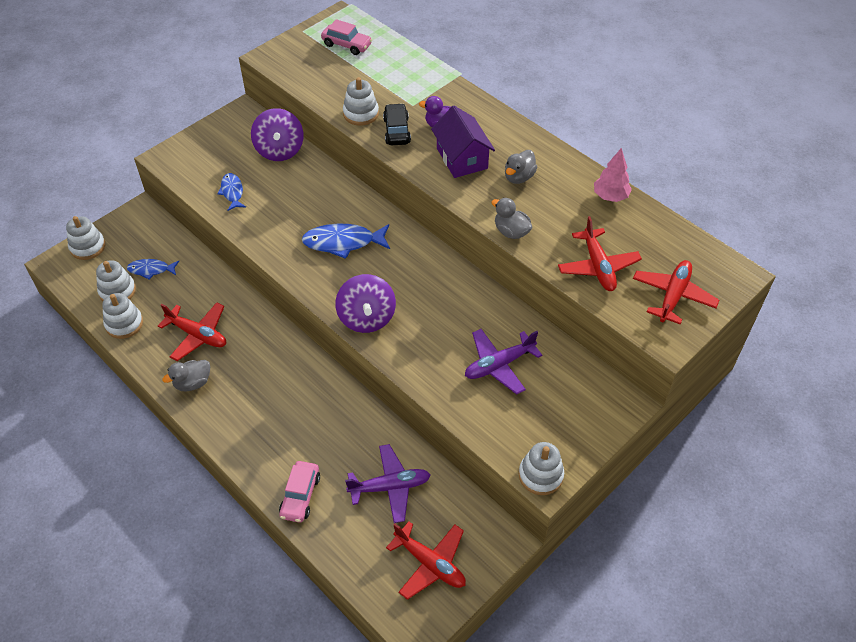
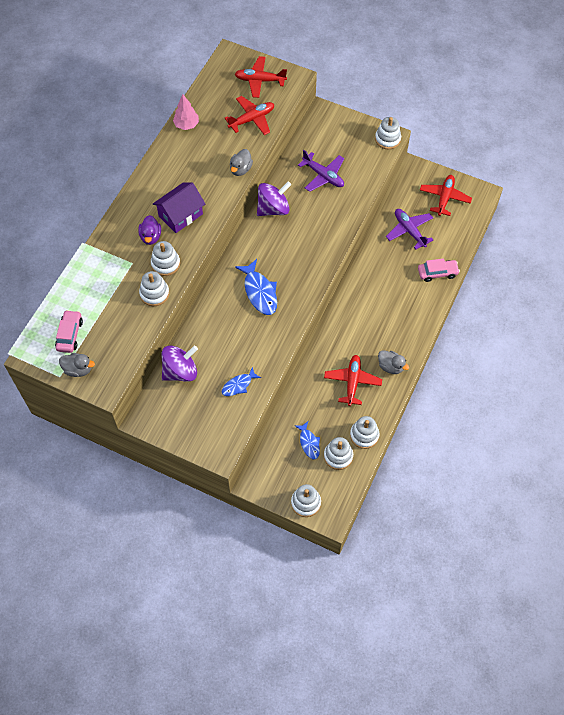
camera: 110 degrees left, 10 degrees up
(366, 318) = (319, 255): purple spinning top -> purple spinning top (273, 209)
(397, 130) = (165, 264): black car -> white stacking toy
(519, 177) = (187, 177): grey duck -> grey duck (78, 369)

